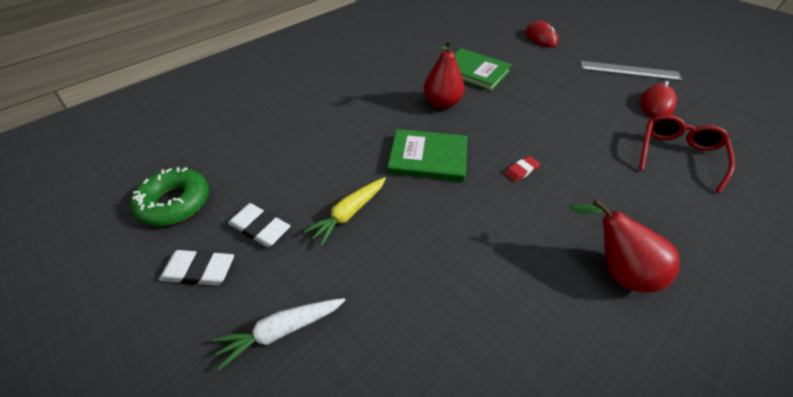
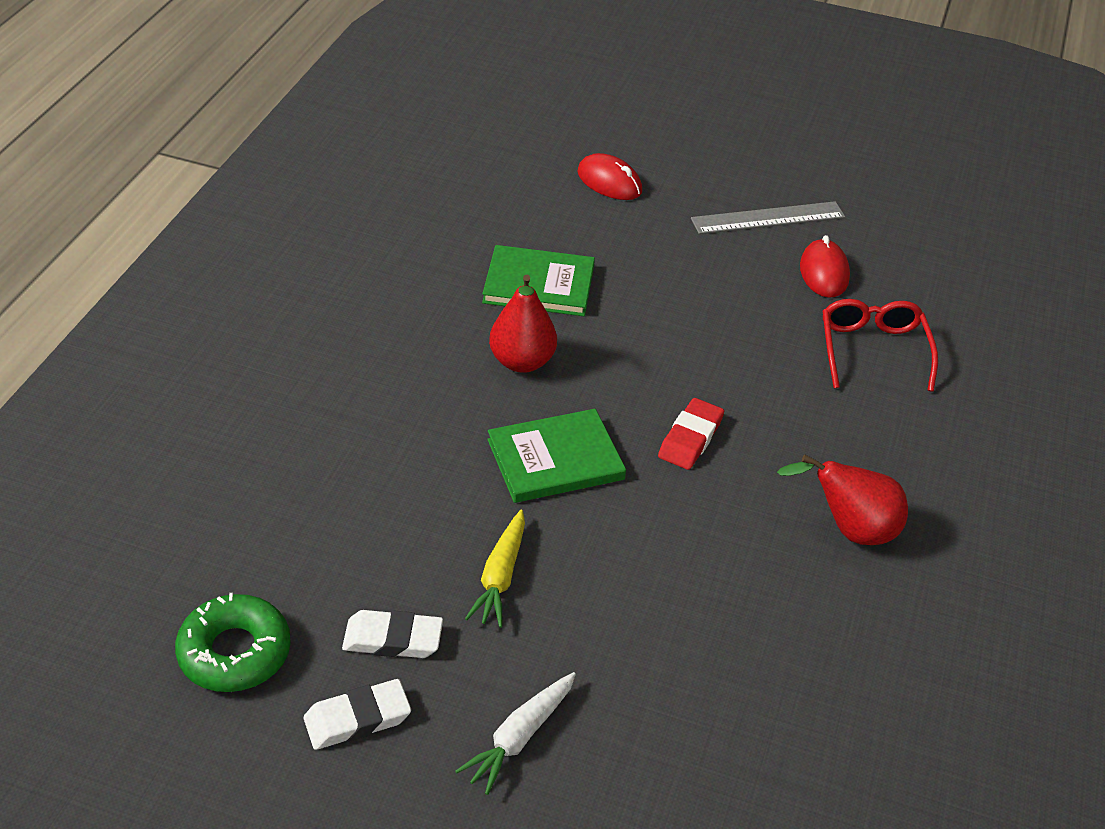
camera: 30 degrees left, 5 degrees down
(521, 171) = (690, 438): red eraser -> red eraser, size x1.60

